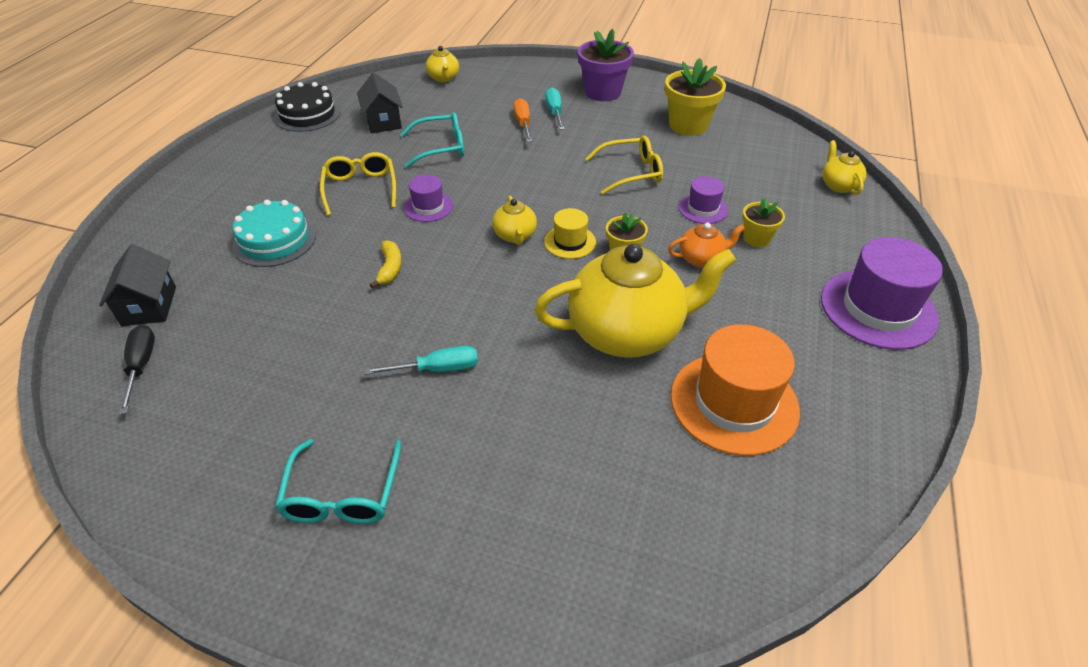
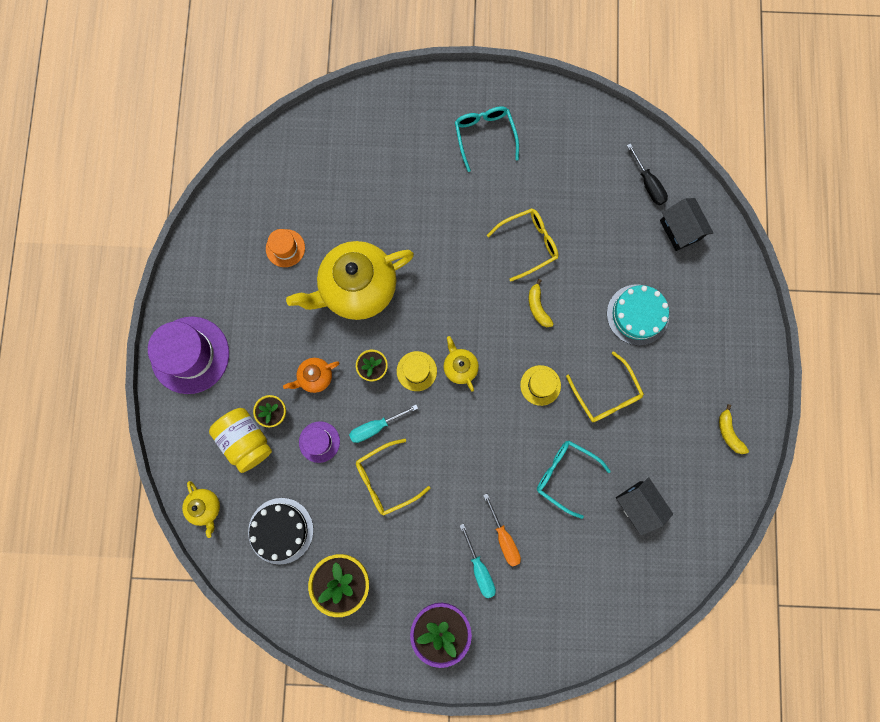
camera: 165 degrees right, 35 degrees up
(259, 146) = (728, 433): none -> yellow banana
(307, 114) = (717, 498): black cake -> black cake (281, 530)
(361, 332) = (528, 244): none -> yellow glasses
(428, 207) = (540, 385): purple hat -> yellow hat
(437, 369) = (468, 228): turquoise screwdriver -> turquoise screwdriver (375, 427)
(441, 147) = (565, 475): turquoise glasses -> turquoise glasses turned 60 degrees clockwise
(444, 78) = (616, 610): yellow teapot -> none
(734, 403) = (285, 248): orange hat -> orange hat, size x0.52
(793, 223) = (246, 440): none -> yellow jar

